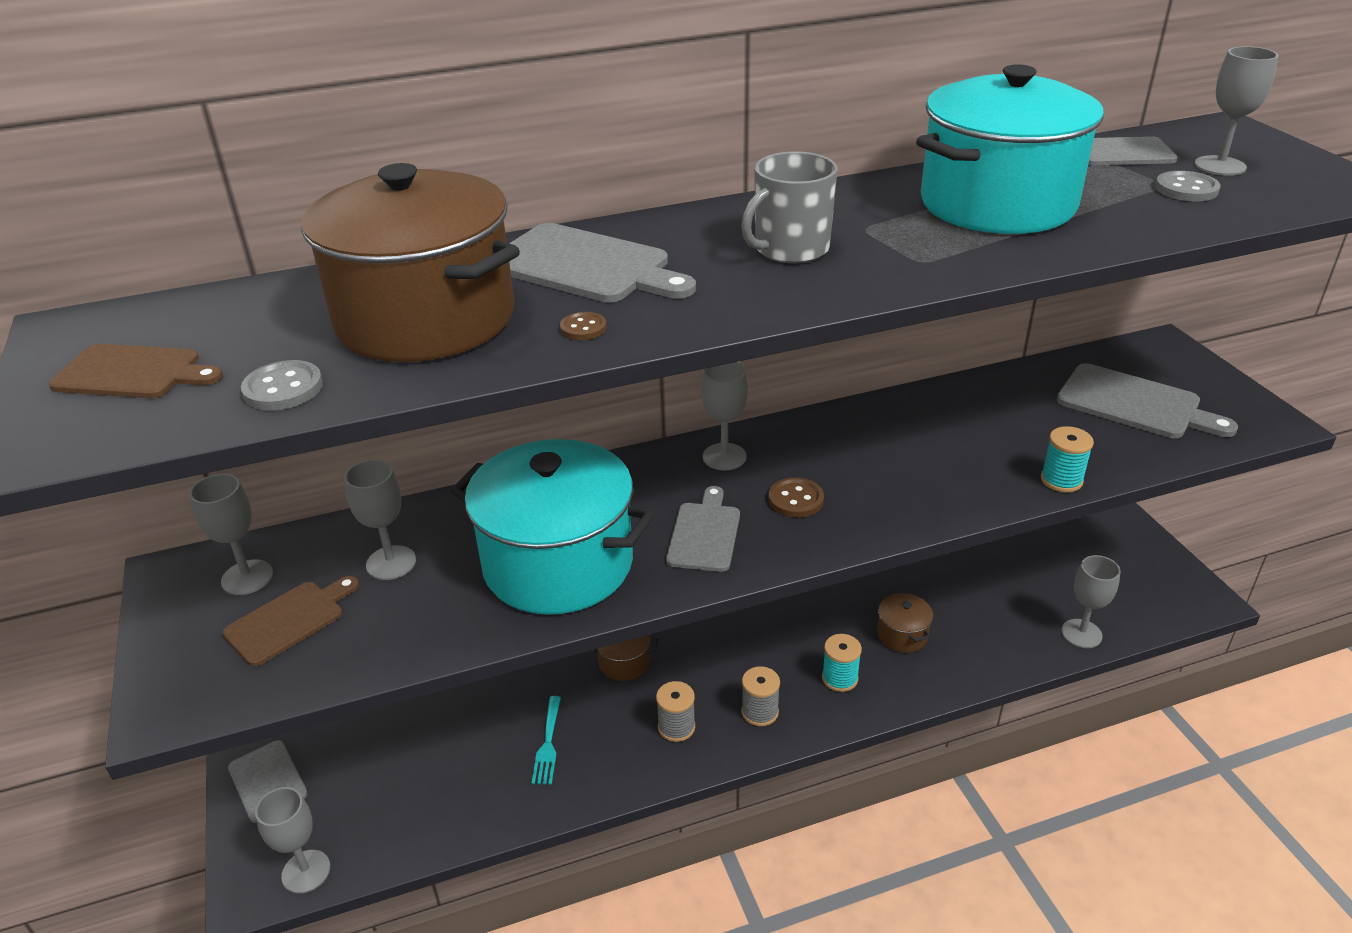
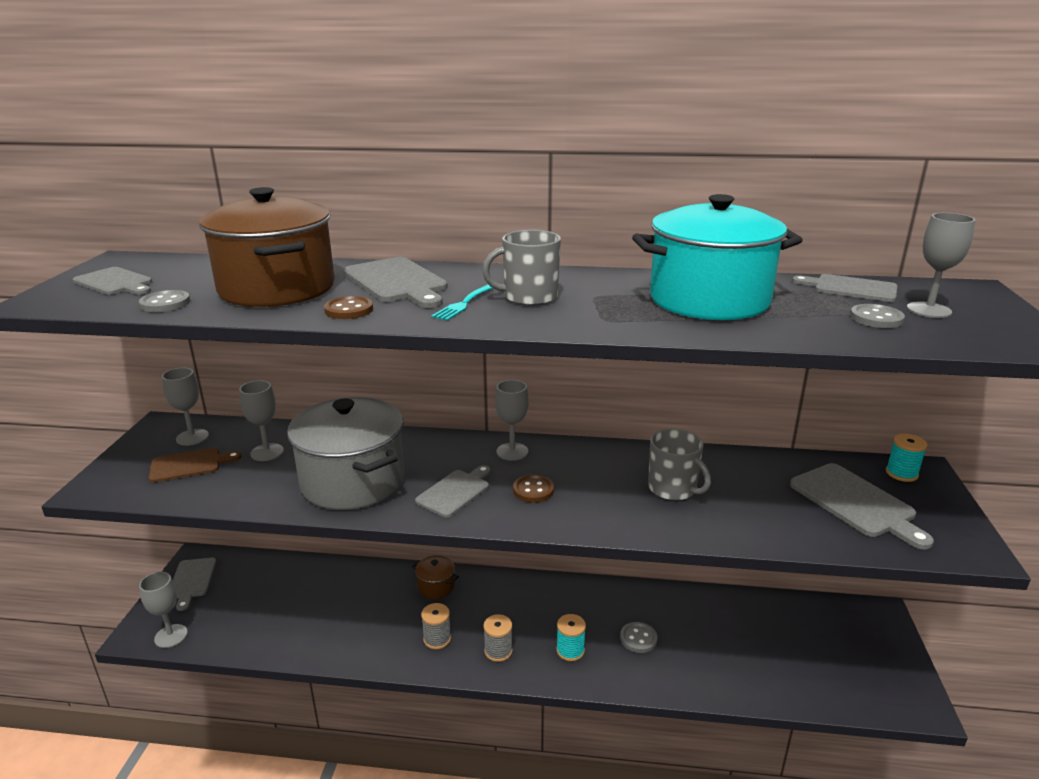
camera: 25 degrees right, 10 degrees down
(133, 373) = (115, 282): brown cutting board -> grey cutting board
(548, 744) = (353, 618): turquoise fork -> turquoise fork (463, 304)
(558, 564) = (353, 481): turquoise pot -> grey pot
(583, 328) = (349, 310): brown button -> brown button, size x1.55
(902, 635) = (638, 638): brown pot -> grey button
(946, 446) = (673, 489): none -> grey mug
(1061, 480) = (742, 536): turquoise spool -> turquoise spool (901, 473)
(1081, 633) = (785, 690): grey goblet -> none

